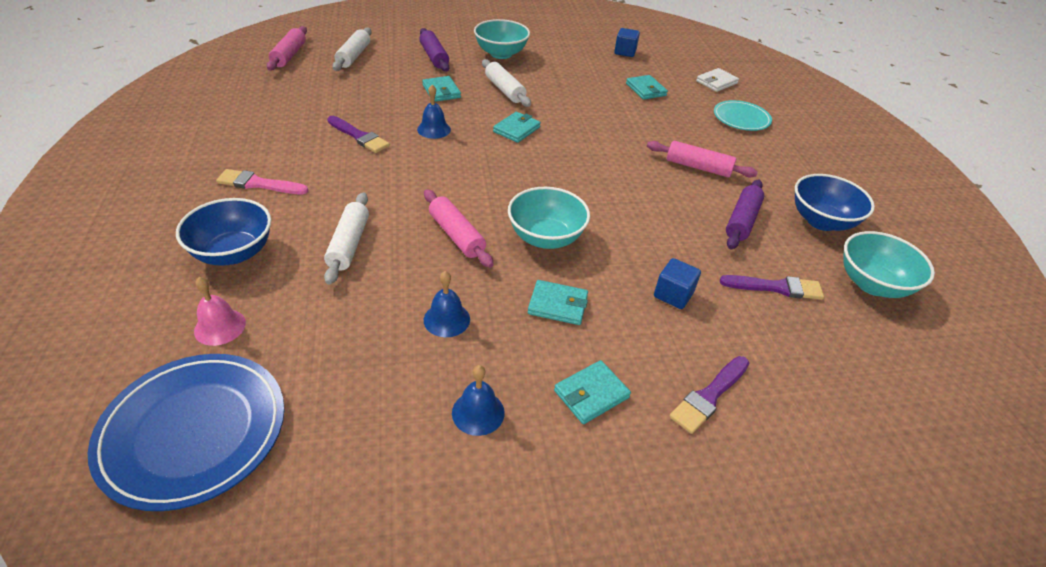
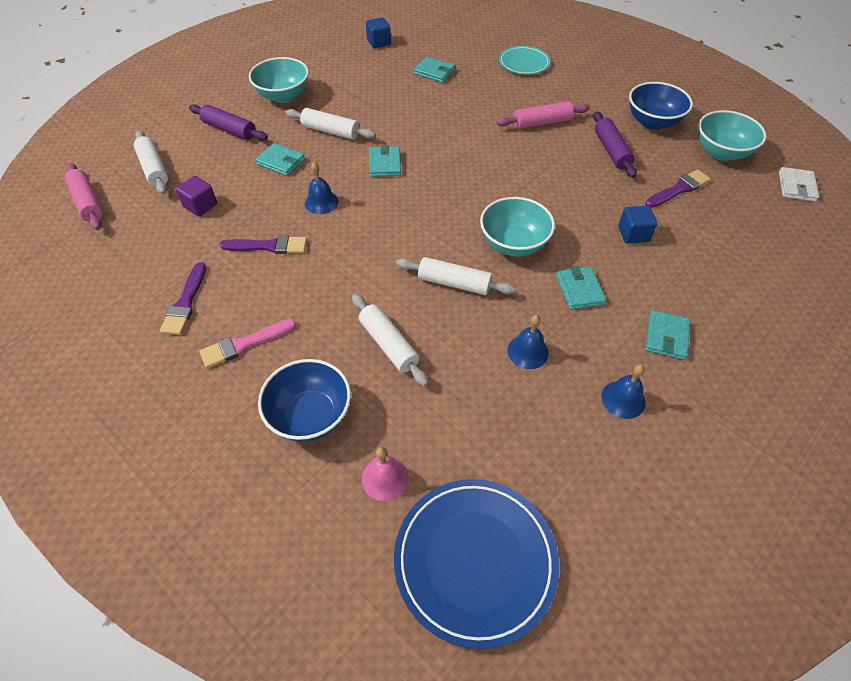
camera: 35 degrees left, 10 degrees up
(351, 90) = (200, 206): none -> purple cube
(457, 235) = (454, 283): pink rolling pin -> white rolling pin
(557, 305) = (579, 290): turquoise wallet -> turquoise wallet turned 75 degrees counterclockwise
(709, 396) = (722, 289): purple brush -> purple brush (185, 302)
(716, 82) = (474, 38): white wallet -> white wallet (796, 187)

